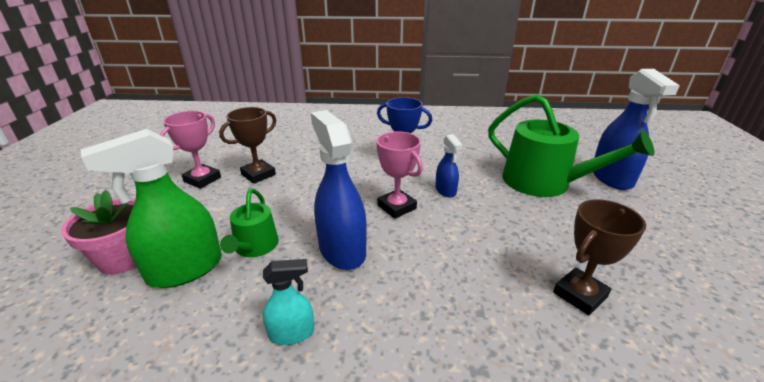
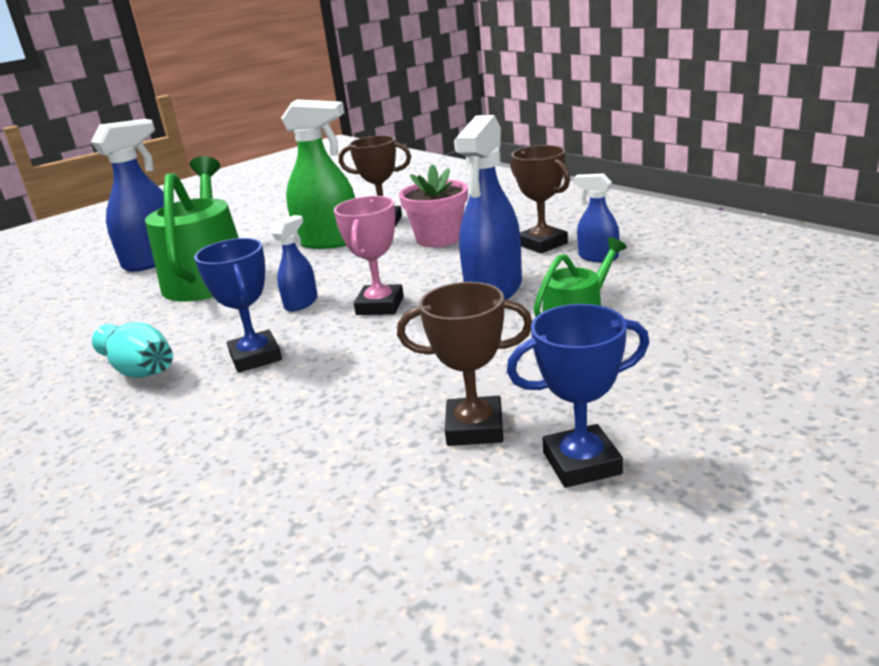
camera: 130 degrees left, 5 degrees down
(123, 258) = (749, 361): pink flower pot -> pink flower pot (438, 238)
(185, 269) = (670, 324): green spray bottle -> green spray bottle (329, 241)
(202, 179) = (581, 463): pink trophy -> blue trophy
(292, 333) = (598, 257): turquoise spray bottle -> blue spray bottle
(368, 331) = (542, 244): none -> brown trophy
(437, 141) = (140, 370): none -> turquoise vase

